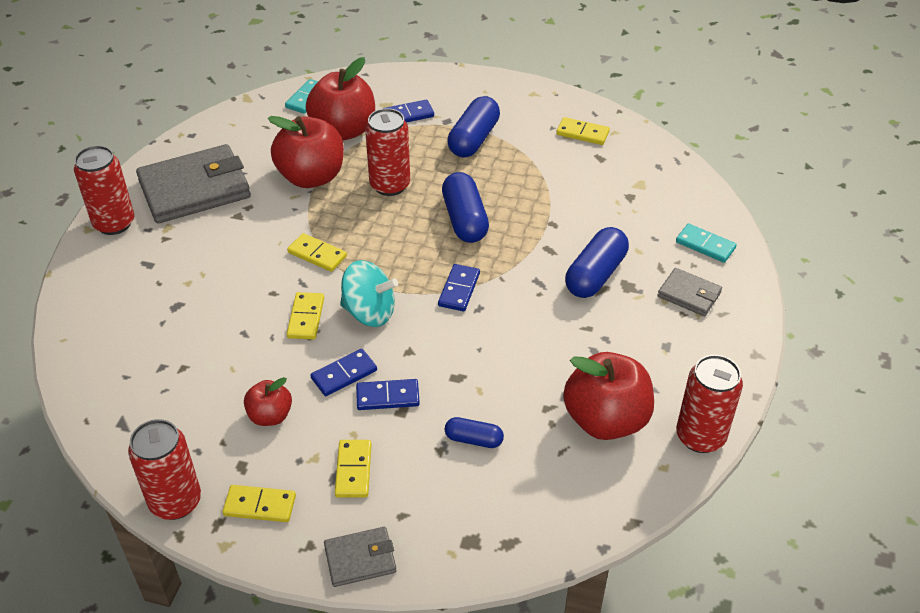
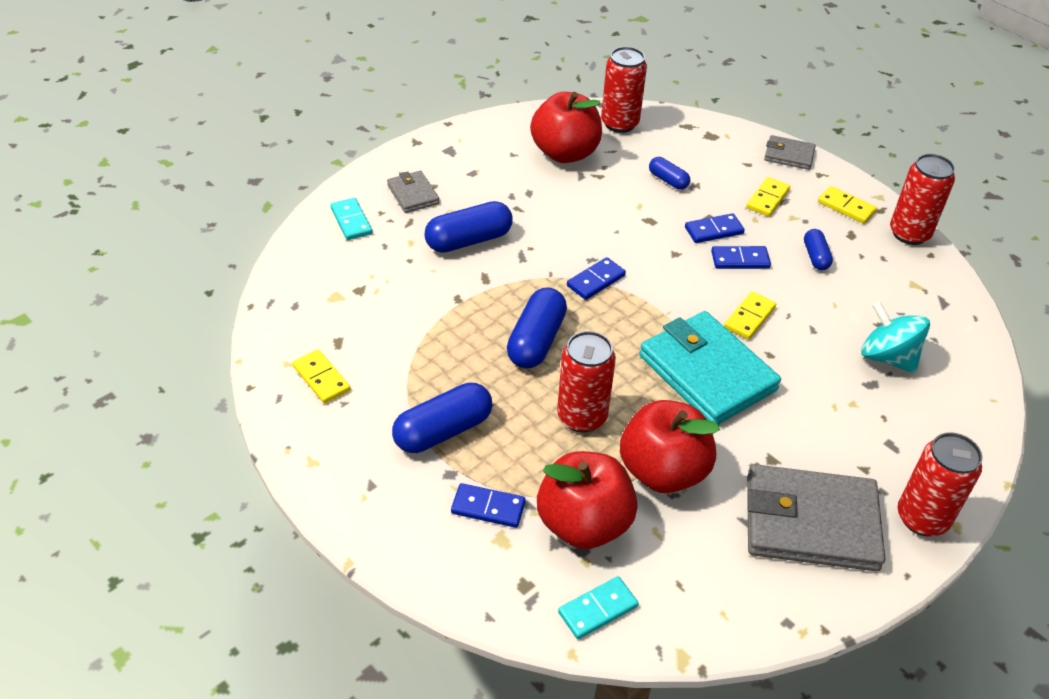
camera: 150 degrees left, 0 degrees up
(270, 416) = (815, 257): red apple -> blue capsule
(317, 254) = (707, 373): yellow domino -> turquoise wallet
(369, 312) = (689, 297): turquoise spinning top -> turquoise spinning top (887, 357)
(387, 396) = (714, 230): blue domino -> blue domino turned 45 degrees counterclockwise
(700, 436) = (512, 120): red can -> red can (619, 123)

